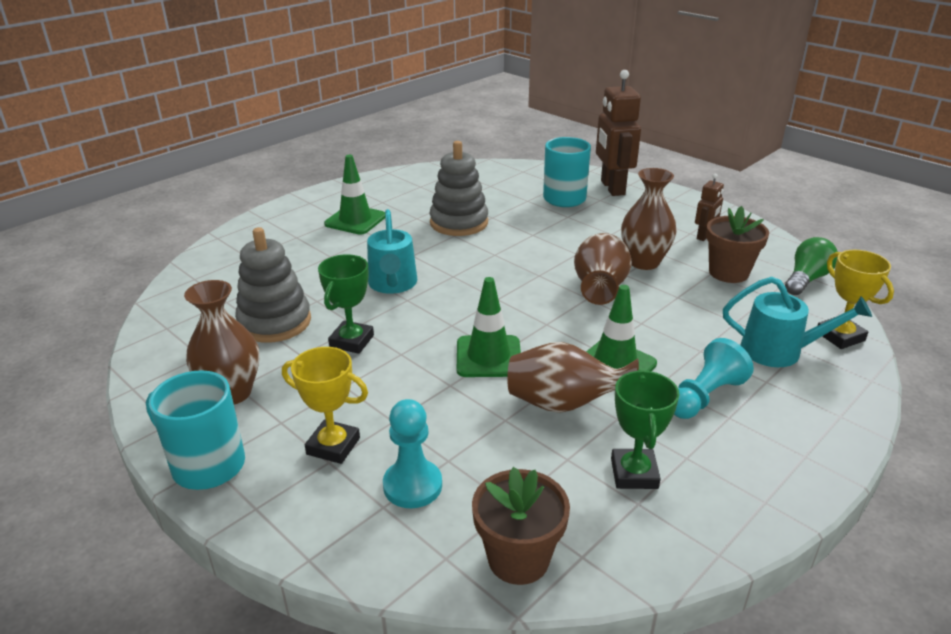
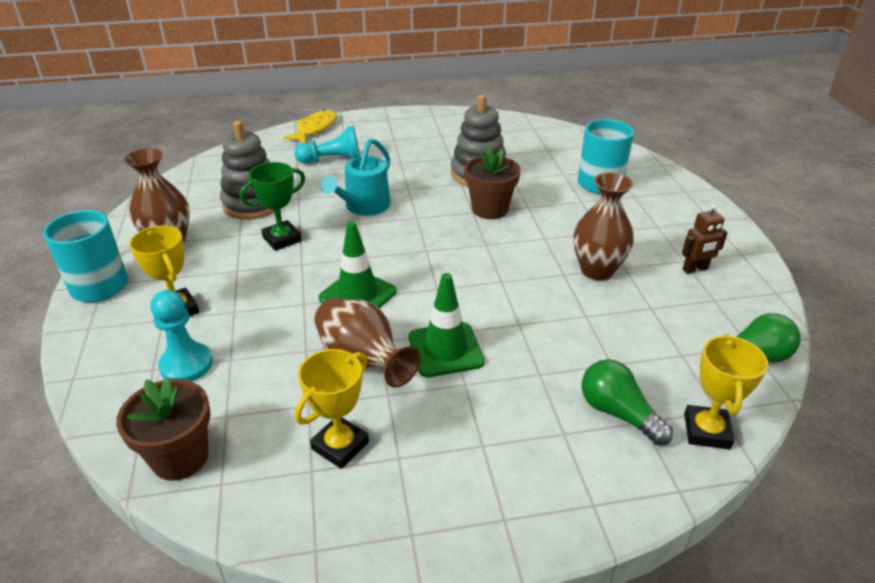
camera: 35 degrees right, 5 degrees up
(244, 233) = (315, 129): none -> yellow fish
(355, 220) = (402, 144): green traffic cone -> none
(599, 288) = (522, 277): brown vase -> none
(612, 188) = (661, 189): brown robot -> none
(634, 473) = (340, 445): green trophy -> yellow trophy
(705, 396) = (486, 416): turquoise pawn -> turquoise pawn (332, 160)
(728, 273) = (670, 315): brown flower pot -> brown flower pot (489, 209)
(780, 351) = (618, 413): turquoise watering can -> green light bulb

